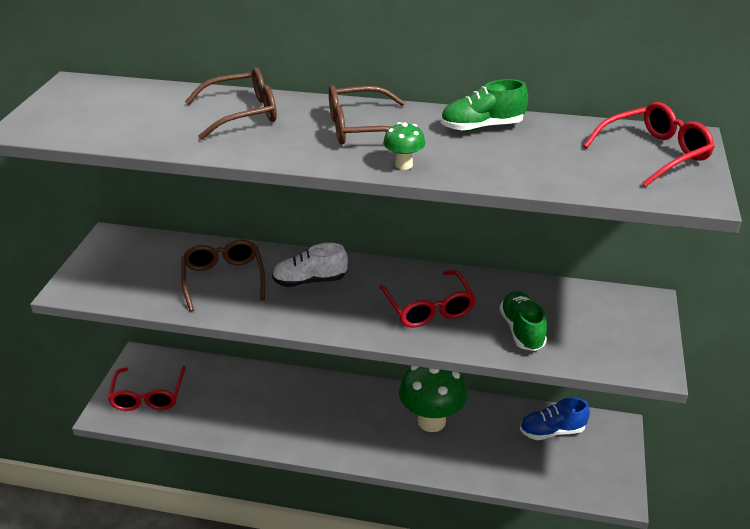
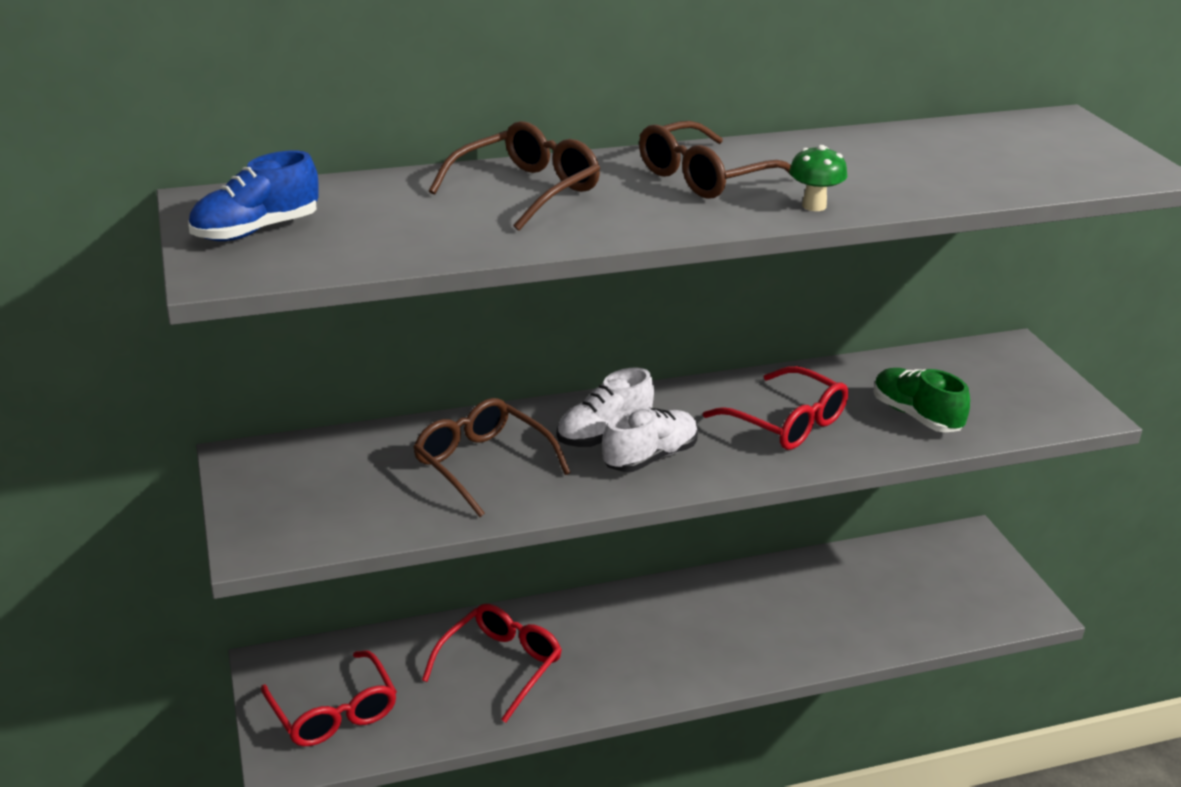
camera: 30 degrees left, 5 degrees down
(321, 304) = (650, 457): none -> white shoe
(431, 421) = (758, 605): green mushroom -> none
(482, 127) = (842, 149): green shoe -> none
(552, 431) = (906, 566): blue shoe -> blue shoe (256, 230)
(654, 153) = (1054, 140): red glasses -> red glasses (500, 665)

